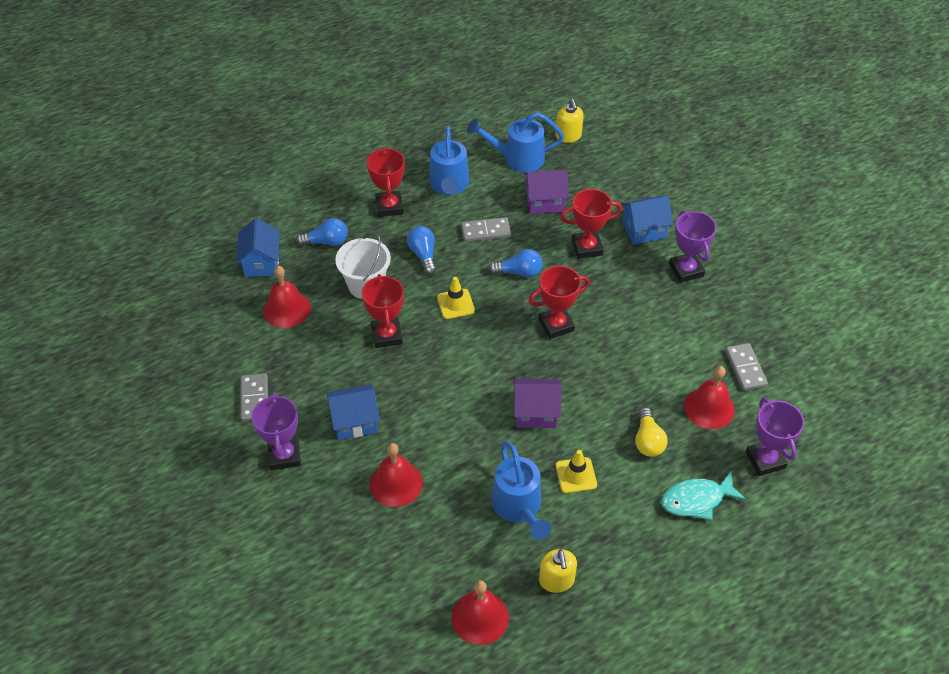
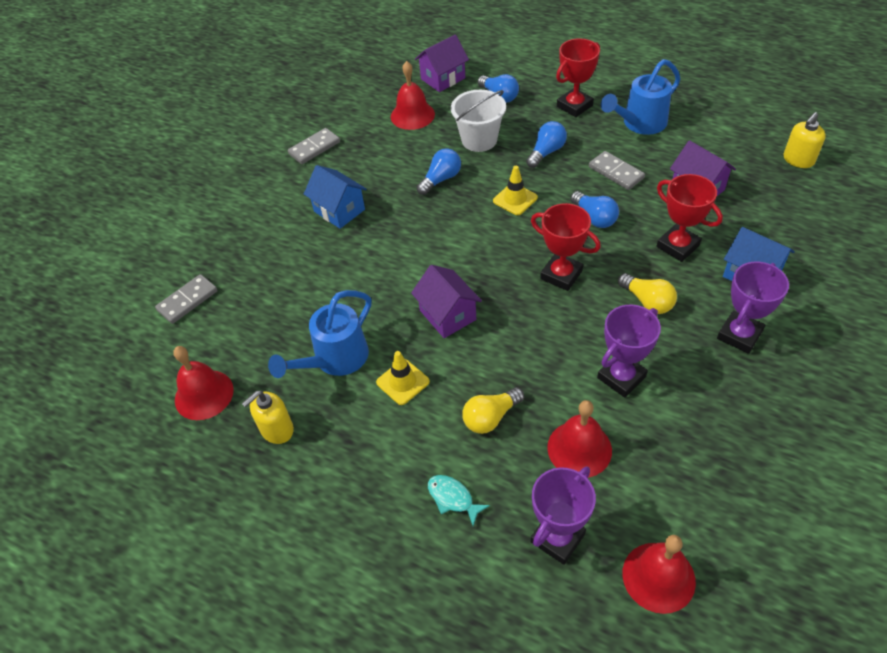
camera: 60 degrees right, 0 degrees up
(261, 262) = (443, 78): blue house -> purple house
(284, 455) = (276, 192): purple trophy -> purple trophy (621, 377)
(387, 335) = (441, 179): red trophy -> blue light bulb
(396, 483) = (299, 267): red bell -> red bell (658, 577)
(517, 158) = (725, 144): blue watering can -> none
(620, 295) = (647, 301): none -> yellow light bulb
(697, 500) = (453, 498): turquoise fish -> turquoise fish, size x0.64
(745, 368) = (664, 455): grey domino -> grey domino (187, 300)

